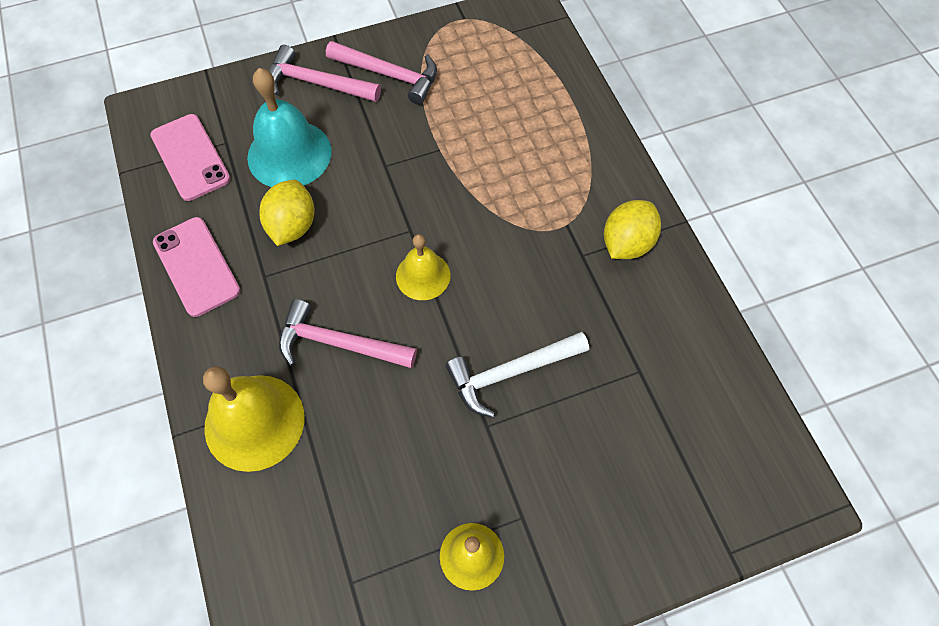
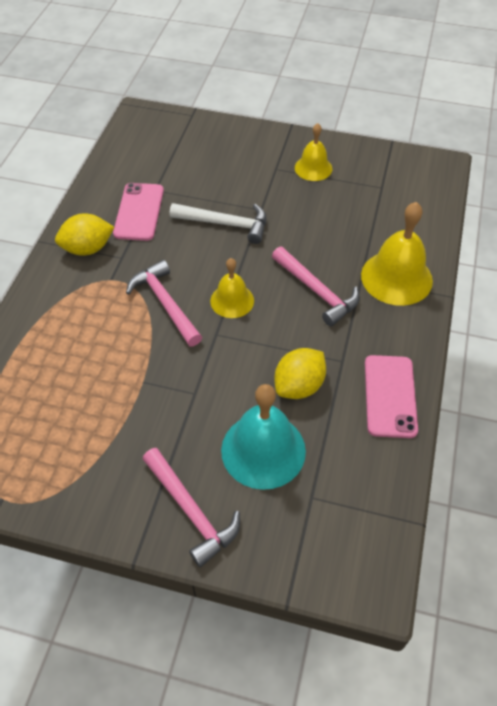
camera: 145 degrees left, 10 degrees down
(190, 157) = (351, 500): pink phone -> pink phone (139, 212)
(389, 75) = (122, 477): pink hammer -> pink hammer (165, 303)

